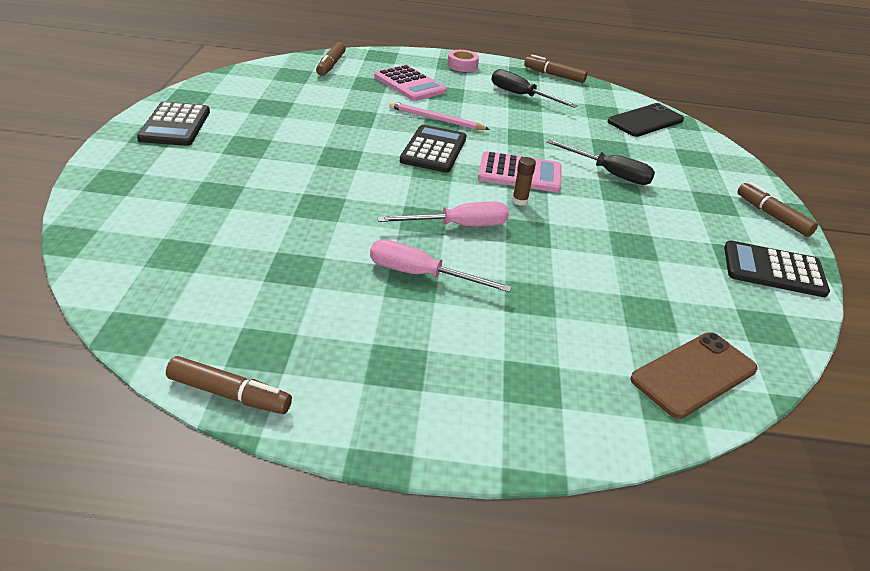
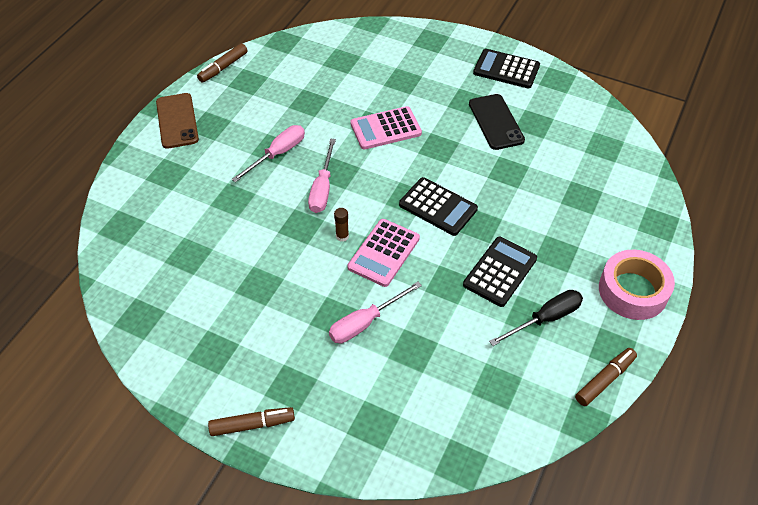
camera: 115 degrees right, 15 degrees up
(331, 65) = (629, 177): brown marker -> none
(409, 84) = (579, 227): pink calculator -> pink calculator (385, 128)
(436, 119) = (496, 226): pink pencil -> none
(462, 65) = (633, 291): pink tape -> pink tape, size x1.87
(609, 173) = (365, 322): black screwdriver -> pink screwdriver
(645, 121) = (466, 420): black phone -> black phone (496, 122)
(694, 374) = (129, 249): brown phone -> brown phone (177, 121)
(773, 270) = (187, 367): black calculator -> black calculator (500, 272)

